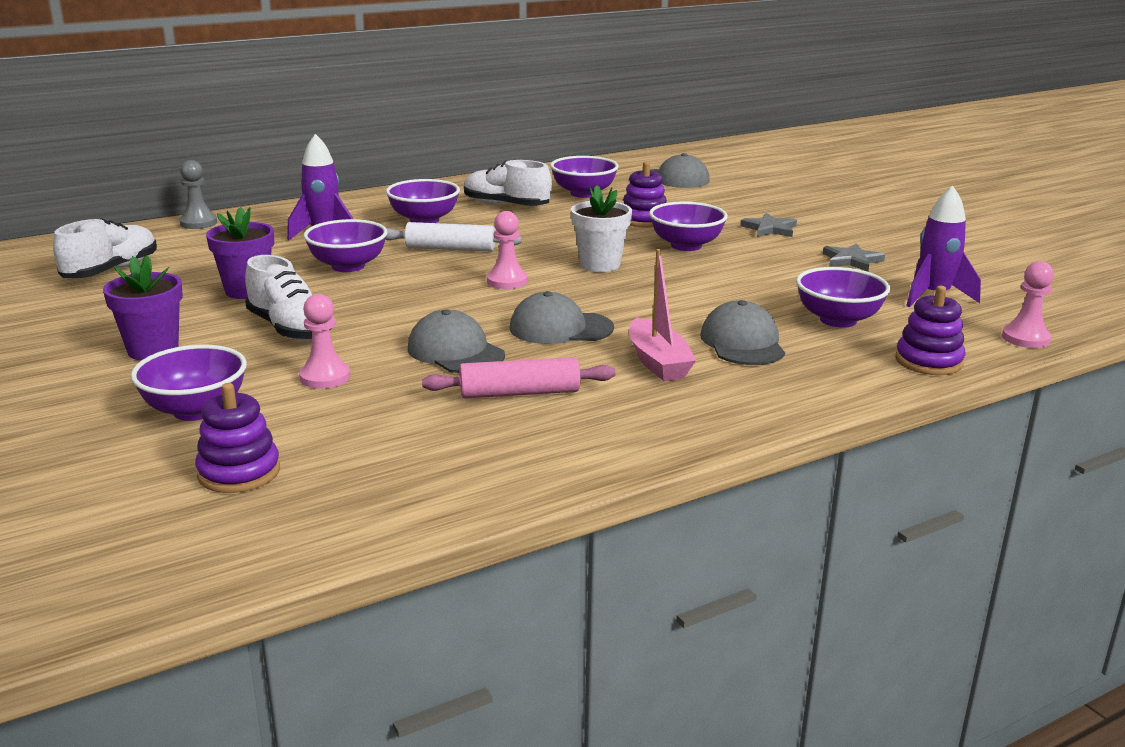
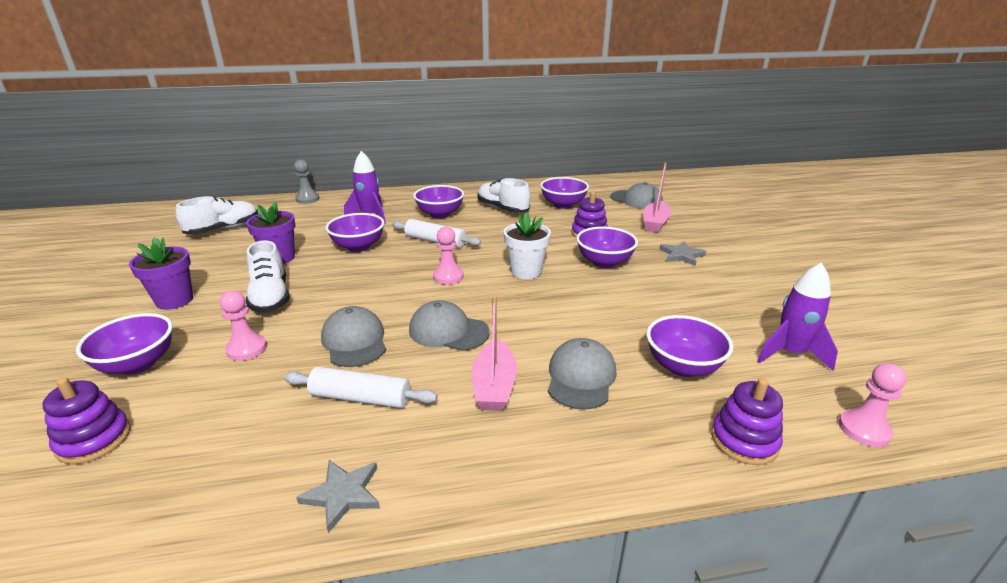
camera: 20 degrees right, 5 degrees up
(519, 393) = (361, 398): pink rolling pin -> white rolling pin
(716, 201) = (655, 223): none -> pink boat
(852, 260) = (733, 299): grey star -> grey star (343, 494)

